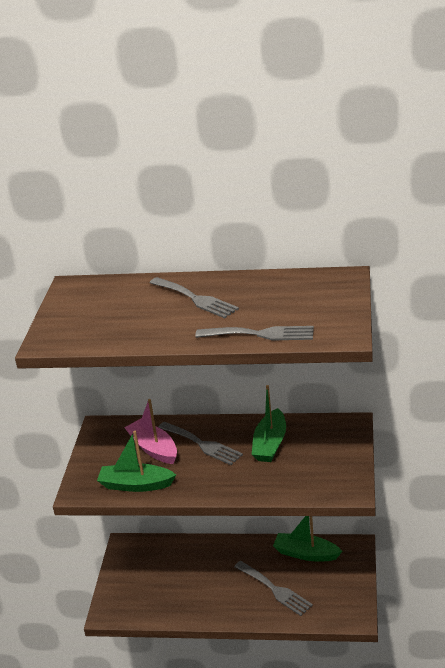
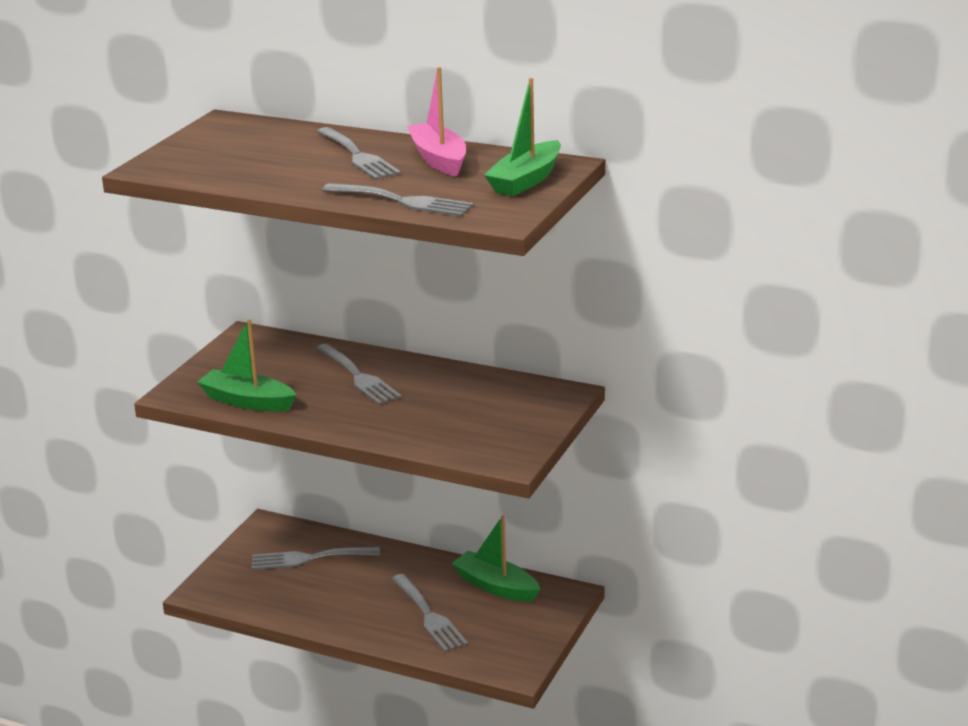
camera: 15 degrees right, 5 degrees down
(153, 448) = (295, 369): pink boat -> pink boat (439, 159)
(168, 565) = (308, 558): none -> grey fork
(270, 444) = (444, 393): green boat -> green boat (526, 180)

